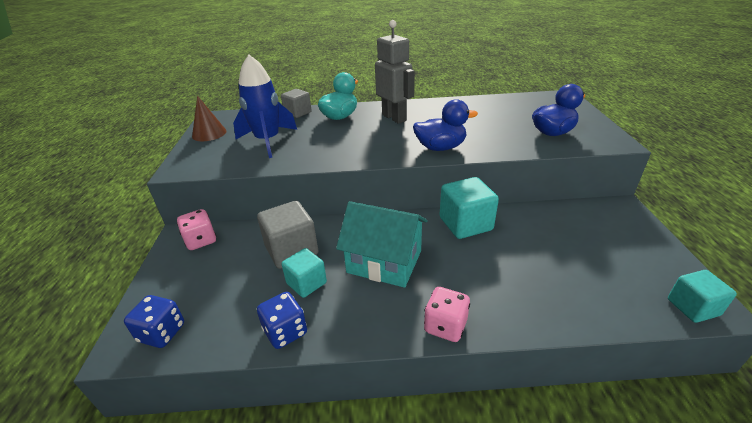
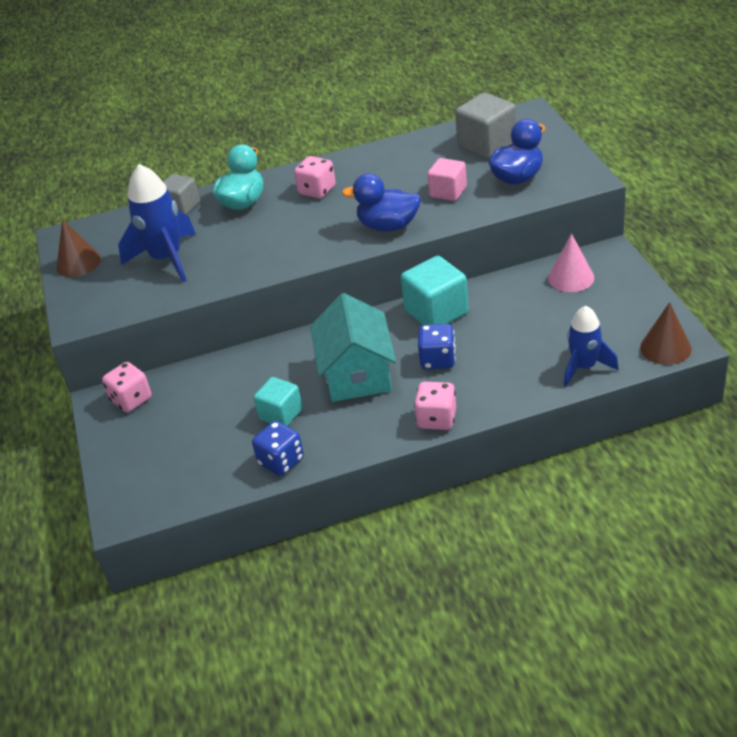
camera: 10 degrees left, 5 degrees up
(162, 333) = (154, 493): blue dice -> blue dice (437, 360)
(291, 250) = (247, 386): grey cube -> grey cube (487, 145)
(384, 261) = (357, 374): turquoise house -> turquoise house turned 75 degrees clockwise
(394, 118) = (317, 190): grey robot -> pink dice
(440, 147) = (388, 226): blue duck -> blue duck turned 150 degrees counterclockwise
(494, 133) = (448, 192): none -> pink cube
(587, 219) = (571, 277): none -> pink cone
(603, 307) = (584, 367): none -> blue rocket
(693, 307) = (665, 348): turquoise cube -> brown cone

